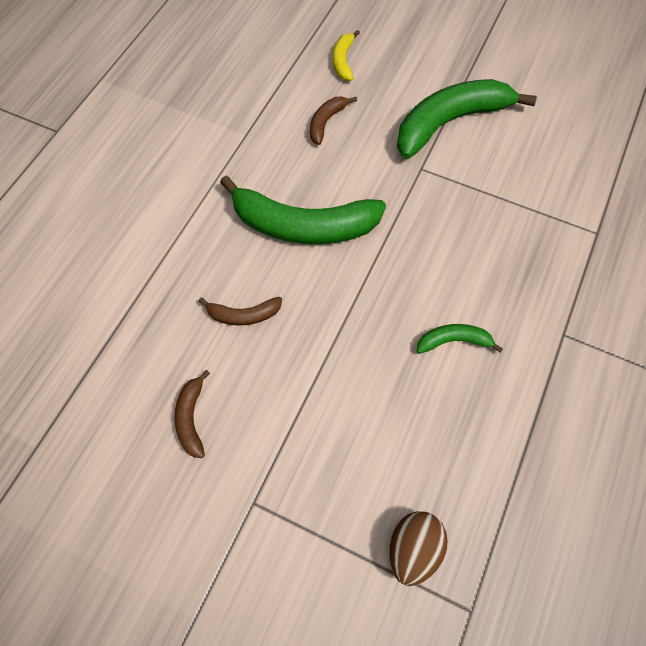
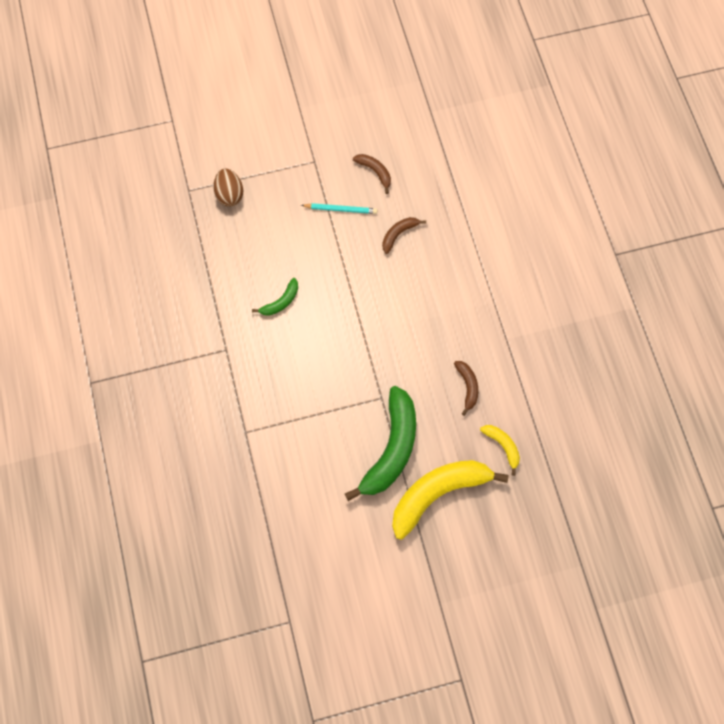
camera: 140 degrees right, 5 degrees up
(281, 401) = (340, 209): none -> turquoise pencil
(303, 226) = (415, 306): green banana -> none
(437, 65) = (437, 494): none -> yellow banana

